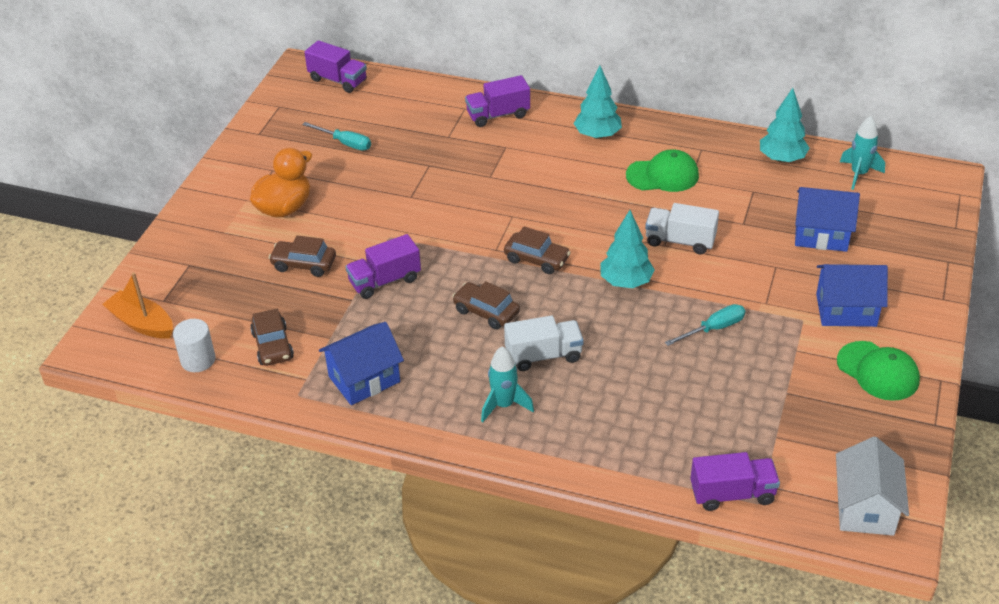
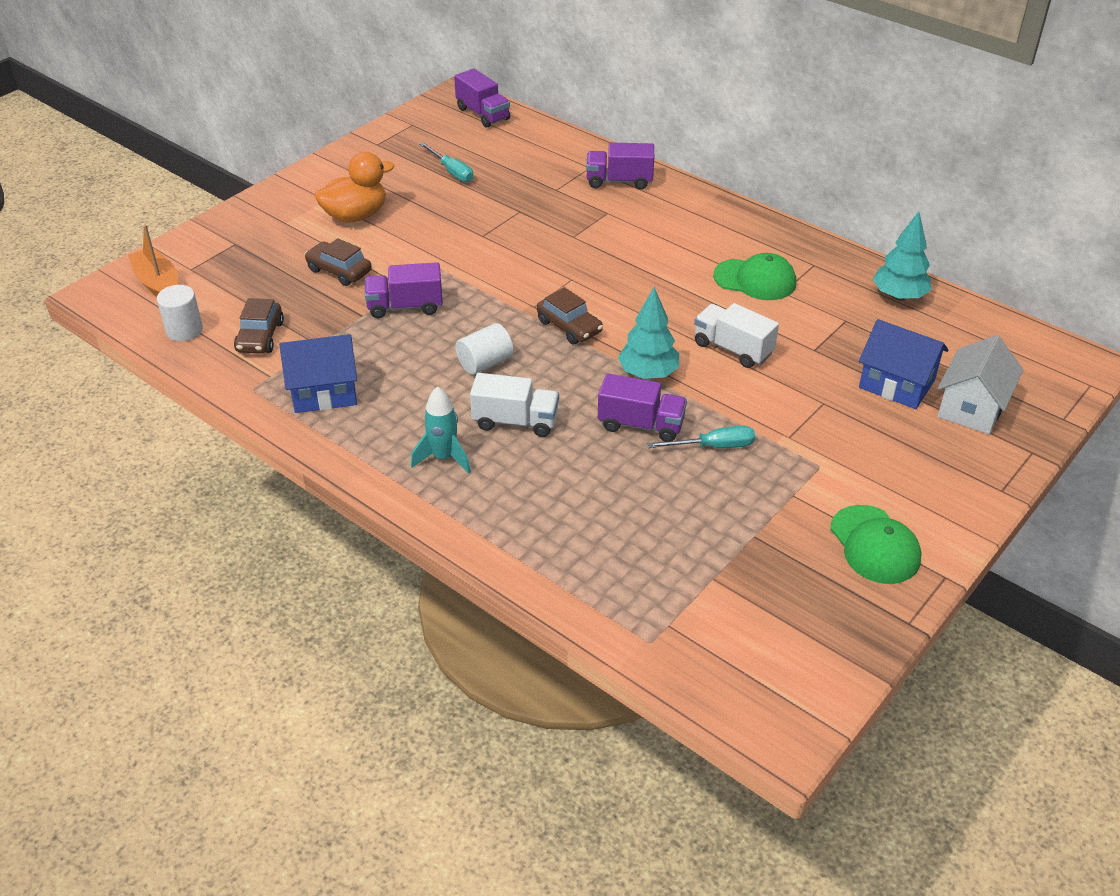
camera: 20 degrees right, 0 degrees up
(486, 312) = (485, 363): brown car -> white cylinder
(597, 135) = (710, 224): turquoise tree -> none
(732, 494) = (626, 622): purple truck -> purple truck (641, 424)
(846, 310) = (877, 470): blue house -> none
(859, 174) = (979, 333): turquoise rocket -> none
(865, 508) = (768, 687): white house -> white house (971, 407)

